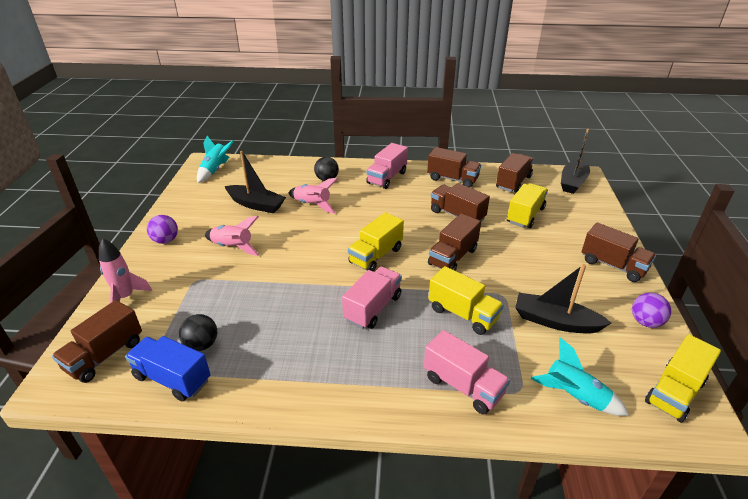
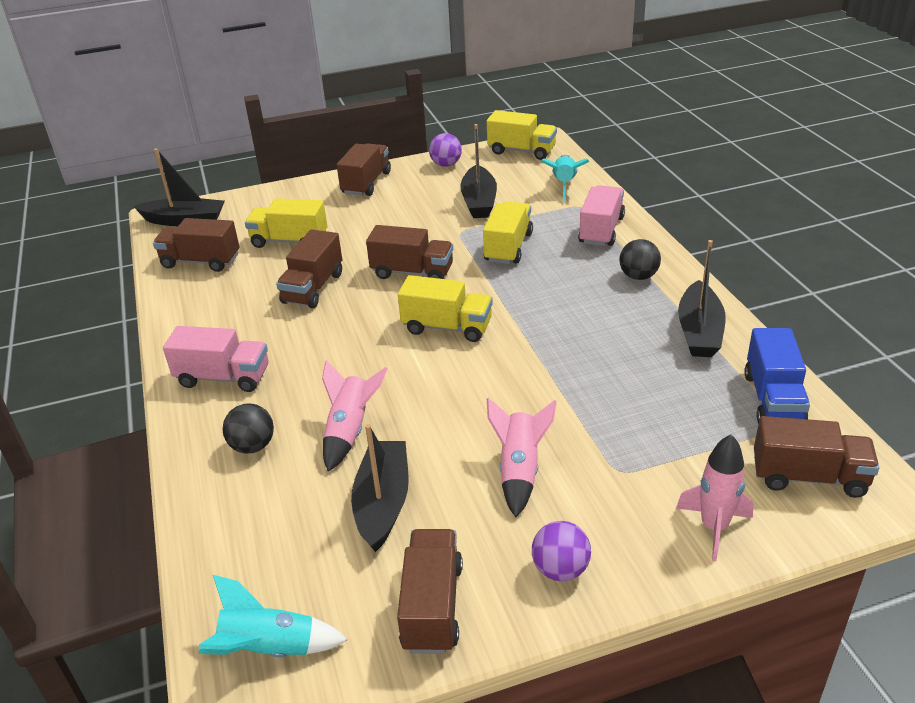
camera: 110 degrees left, 0 degrees up
(202, 344) = (712, 402): black ball -> black ball (638, 276)
(273, 378) = (699, 331): none -> black boat
(373, 308) = (545, 302): pink truck -> none
(452, 179) = (207, 312): brown truck -> brown truck (432, 606)

